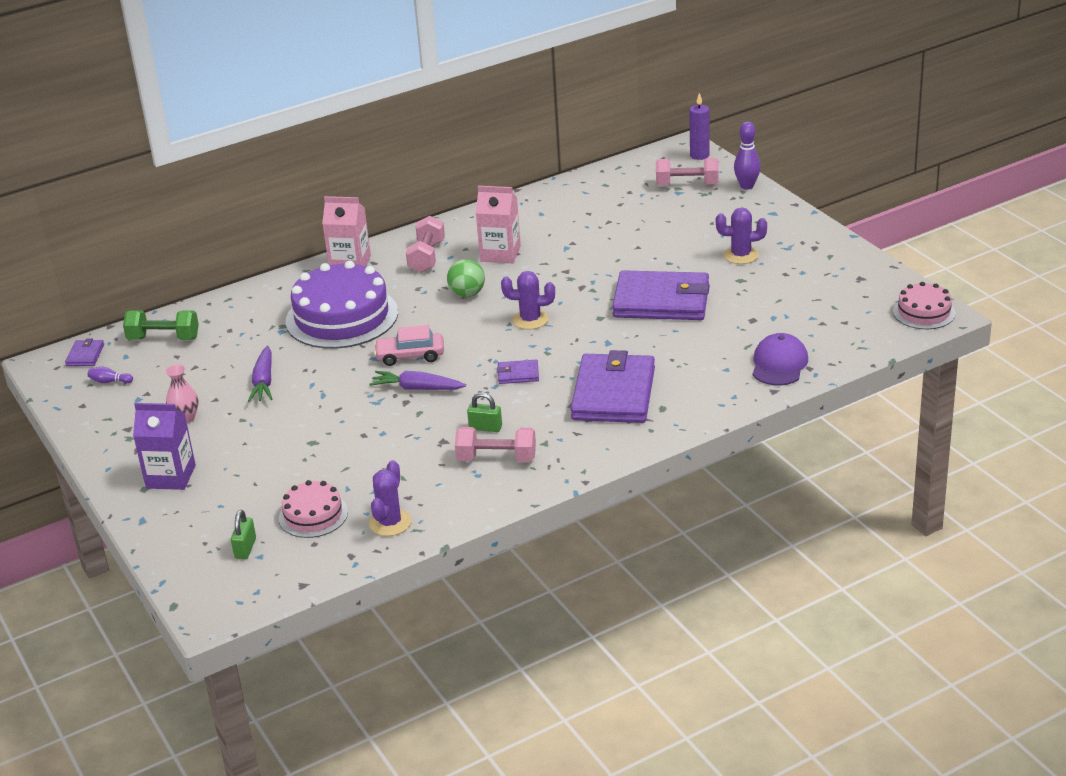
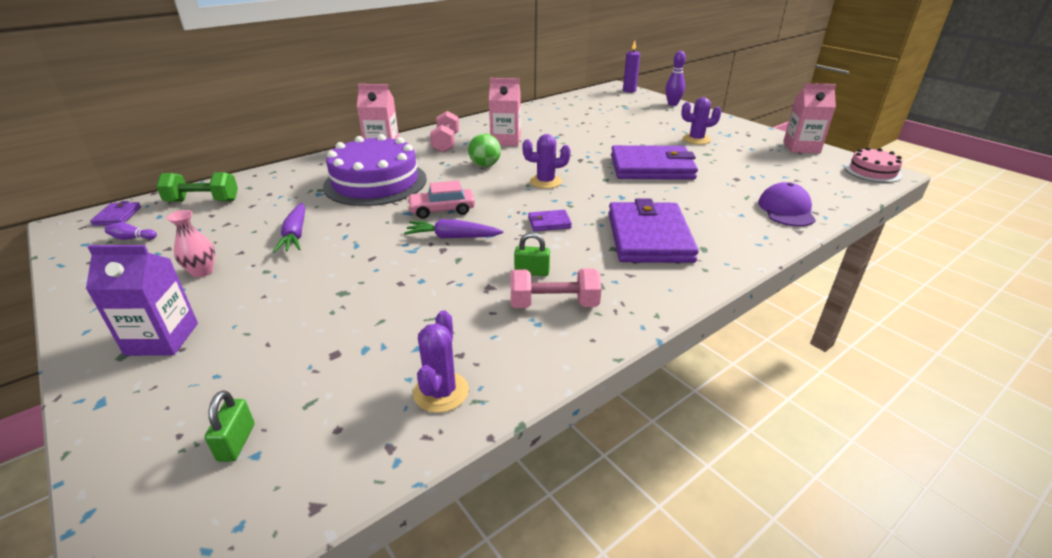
camera: 10 degrees left, 0 degrees up
(313, 515) = (338, 385): pink cake -> none
(687, 184) = (629, 104): pink dumbbell -> none
(866, 272) = (801, 147): none -> pink carton

